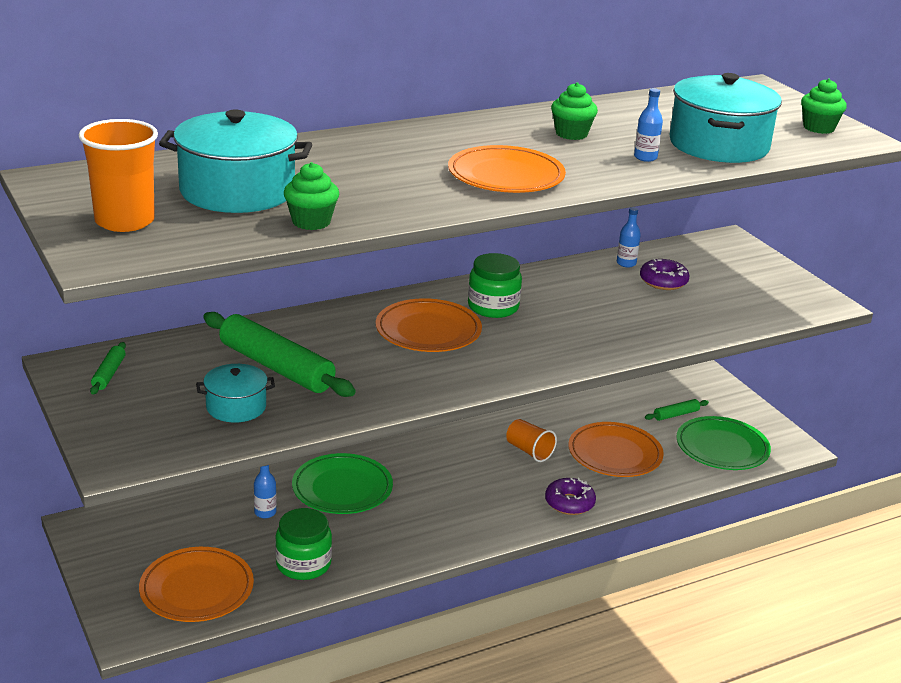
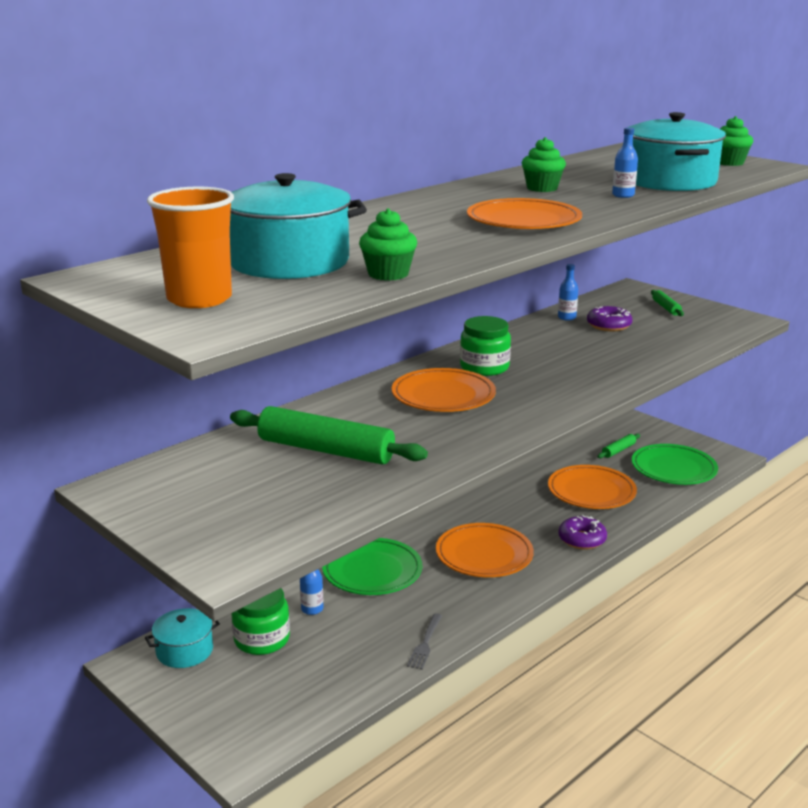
camera: 15 degrees left, 5 degrees down
(109, 374) = (160, 487): green rolling pin -> green rolling pin (666, 308)
(197, 589) = (286, 697): orange plate -> orange plate (484, 554)
(236, 407) = (313, 492): turquoise pot -> turquoise pot (184, 651)
(303, 564) = (378, 648): green jar -> green jar (262, 639)
(349, 570) = (425, 643): none -> grey fork
(529, 451) = (518, 504): orange cup -> none

